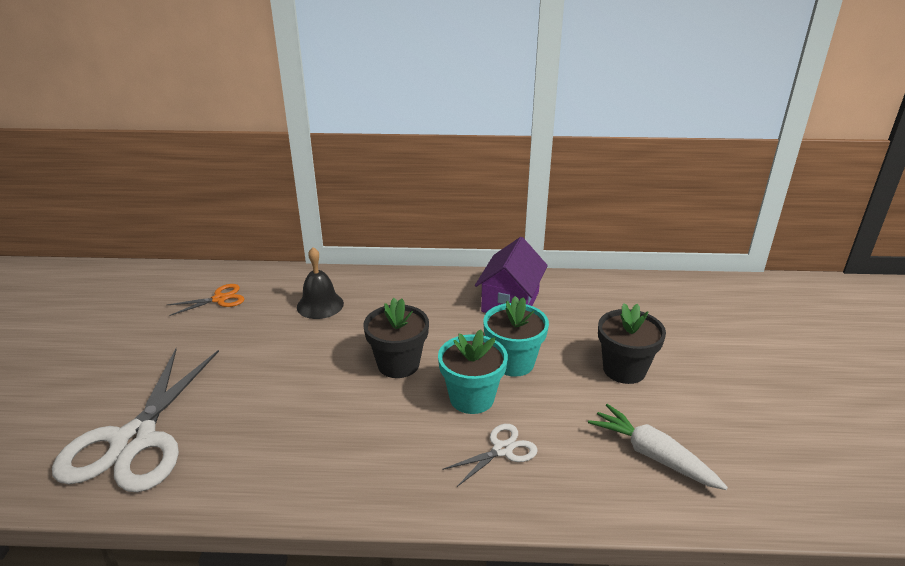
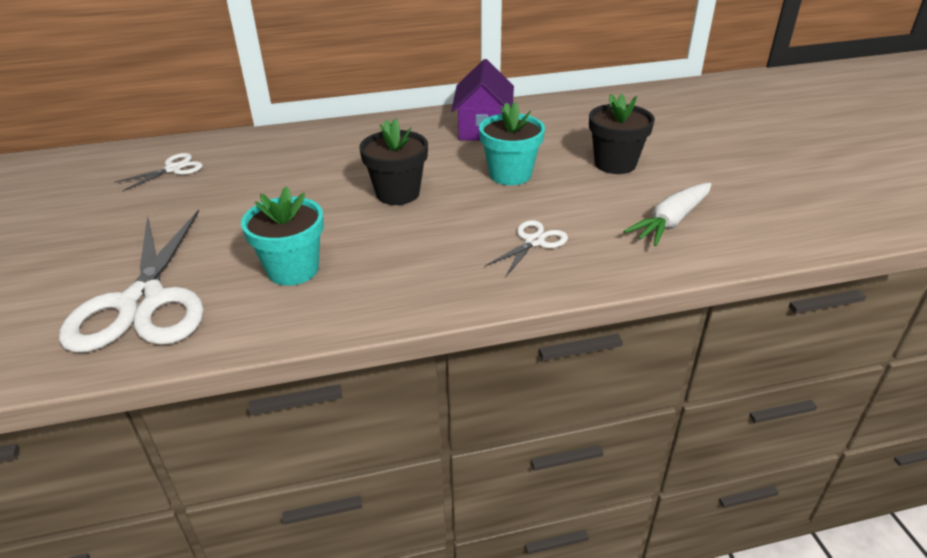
camera: 15 degrees left, 5 degrees up
(219, 299) = (173, 169): orange scissors -> white scissors
(320, 305) = (289, 158): black bell -> none
(472, 398) = (484, 208): turquoise flower pot -> turquoise flower pot (293, 269)
(653, 455) = (671, 222): white carrot -> white carrot turned 75 degrees counterclockwise

